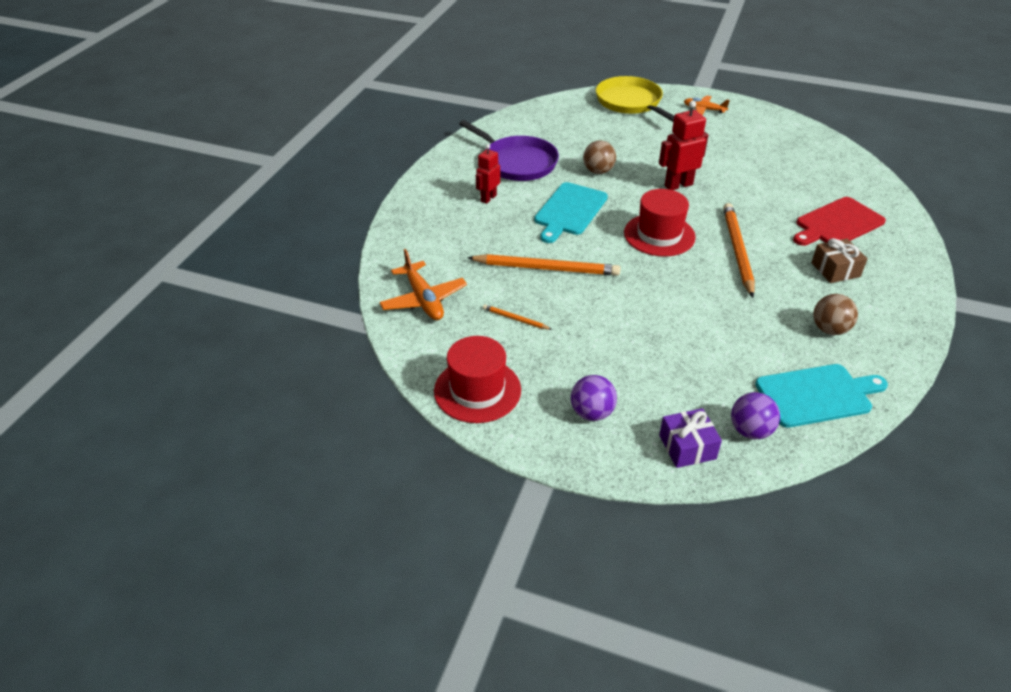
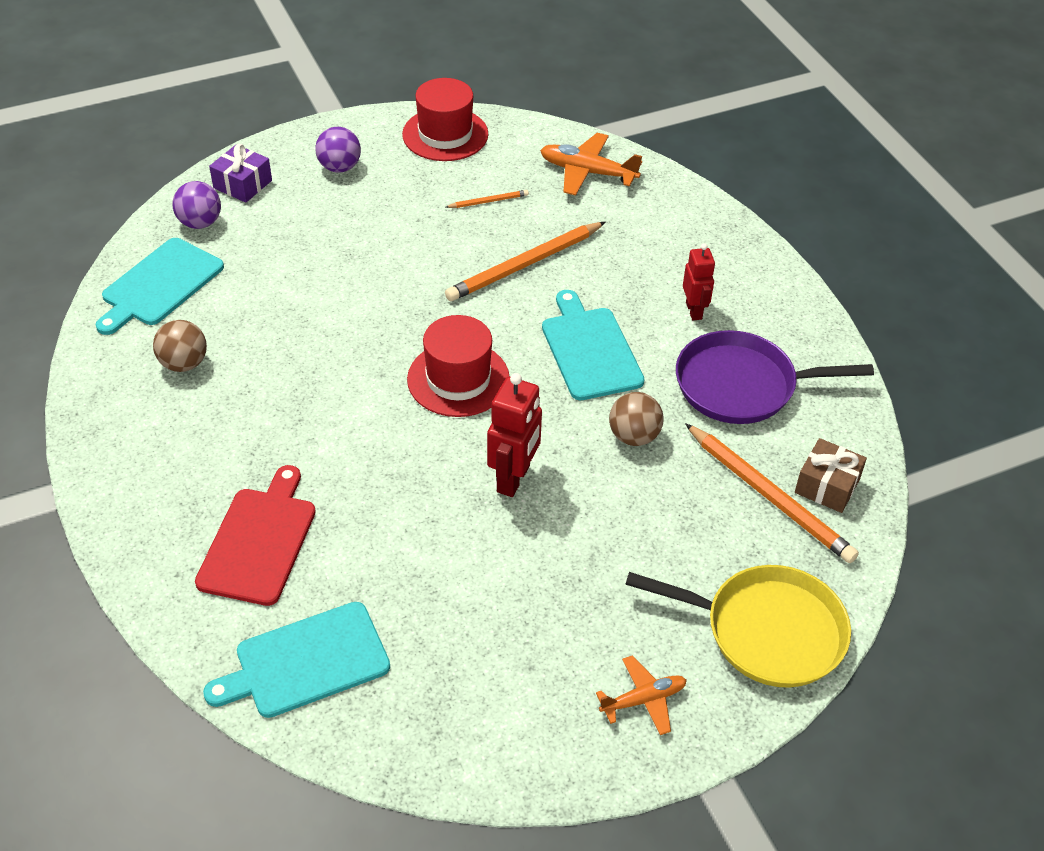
camera: 135 degrees right, 5 degrees up
(737, 250) = (352, 411): orange pencil -> orange pencil (770, 496)
(835, 269) = (220, 454): brown gift -> brown gift (827, 486)
(843, 176) = (306, 662): none -> turquoise cutting board

